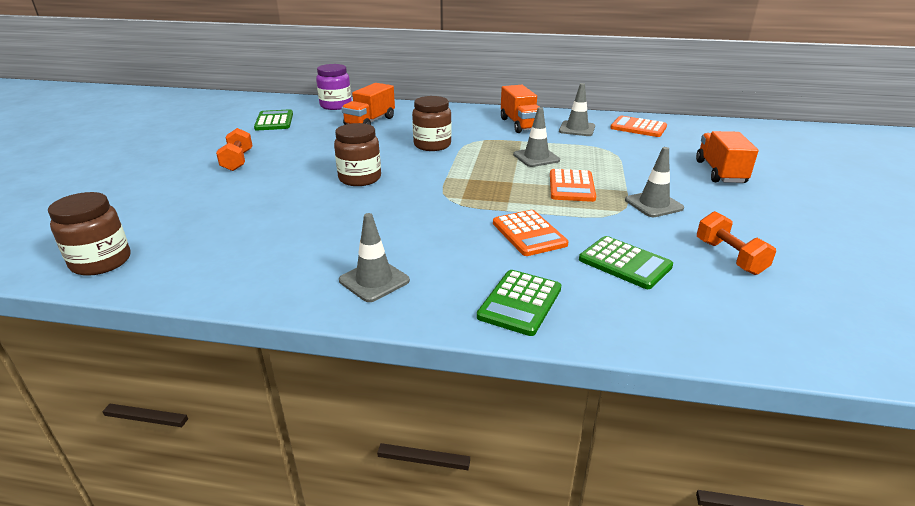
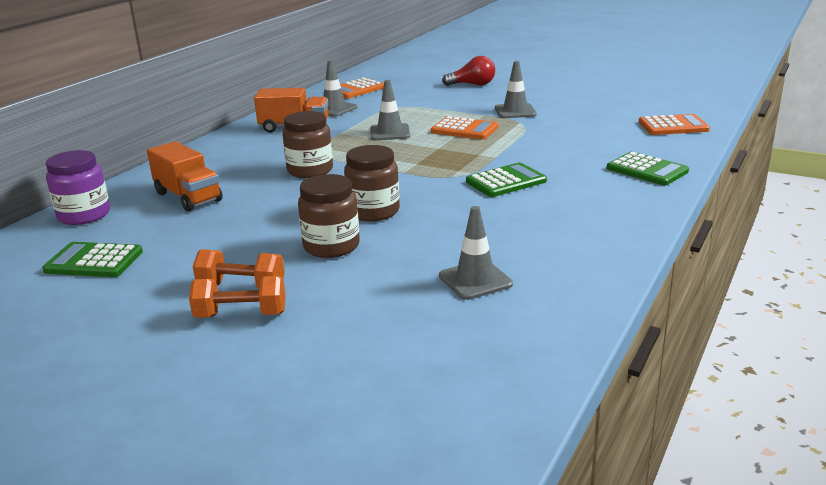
camera: 70 degrees left, 5 degrees down
(101, 262) = (509, 367): brown jar -> brown jar (331, 246)
(374, 280) = (601, 216): grey traffic cone -> grey traffic cone (475, 280)
(529, 234) = (543, 154): orange calculator -> orange calculator (673, 126)
(624, 263) = (601, 134): green calculator -> green calculator (506, 181)
(720, 172) = (472, 84): orange truck -> red light bulb
(729, 257) = (603, 107): orange dumbbell -> orange dumbbell (241, 315)

